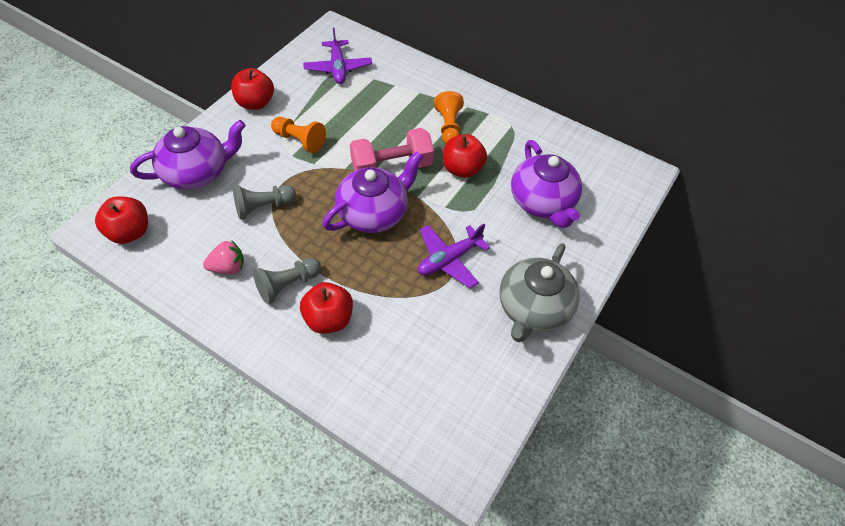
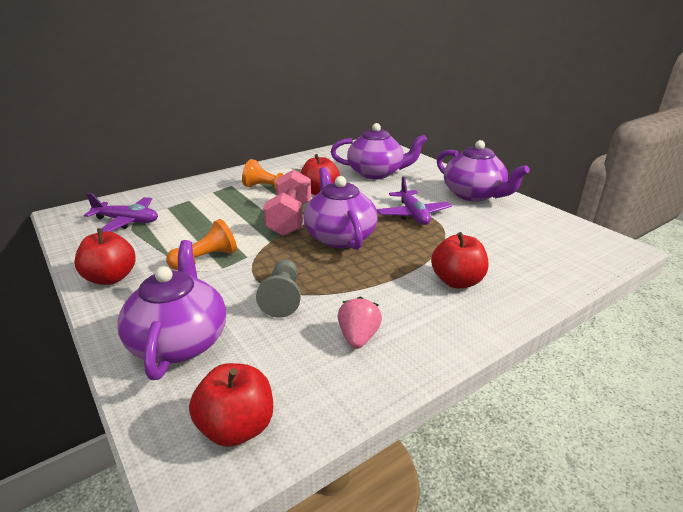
camera: 65 degrees left, 25 degrees down
(287, 285) = (404, 299): grey pawn -> none
(533, 309) = (474, 195): grey teapot -> purple teapot

